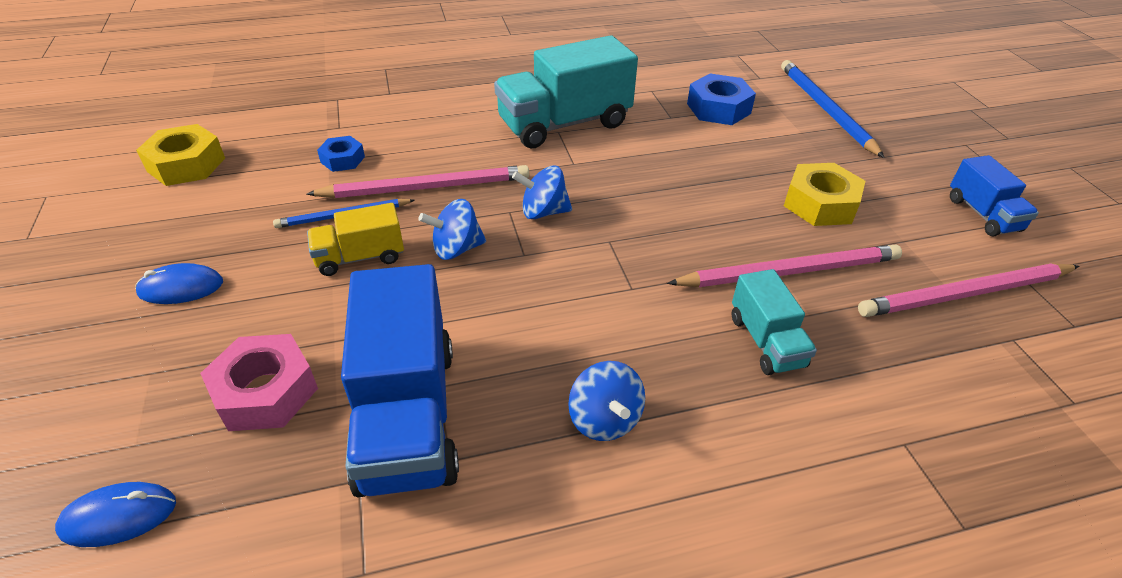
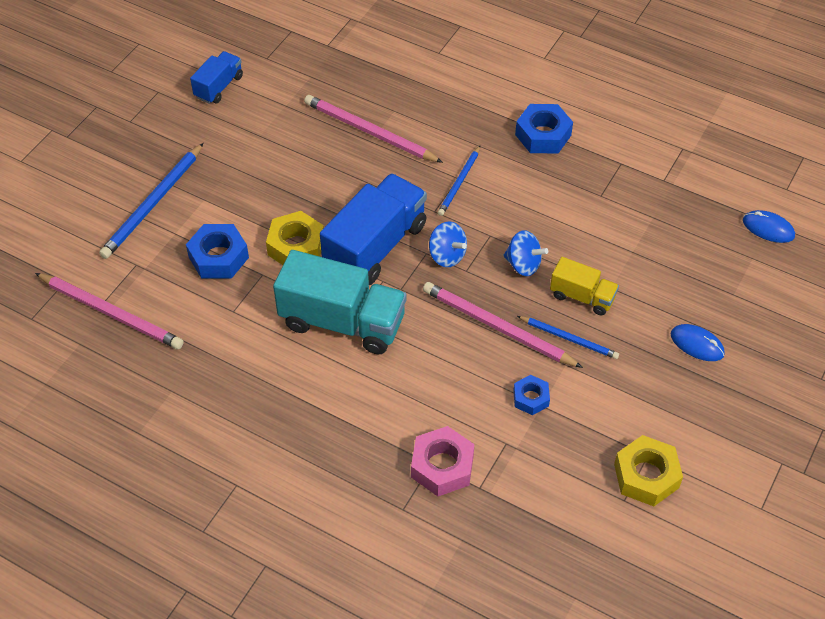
camera: 135 degrees left, 10 degrees up
(265, 392) = (681, 245): pink nut -> pink nut (442, 466)
(407, 415) = (624, 191): blue truck -> blue truck (375, 246)
(604, 419) = (543, 135): blue spinning top -> blue nut
(623, 284) = (459, 183): none -> blue pencil
(766, 341) = (432, 114): turquoise truck -> none
(820, 204) = (288, 150): yellow nut -> yellow nut (296, 246)
(965, 294) = (309, 69): pink pencil -> pink pencil (111, 313)

